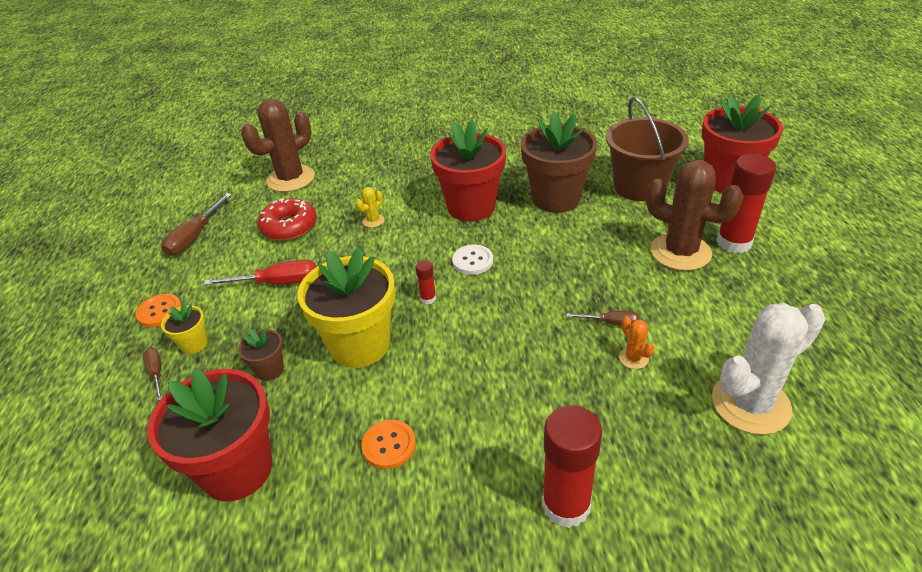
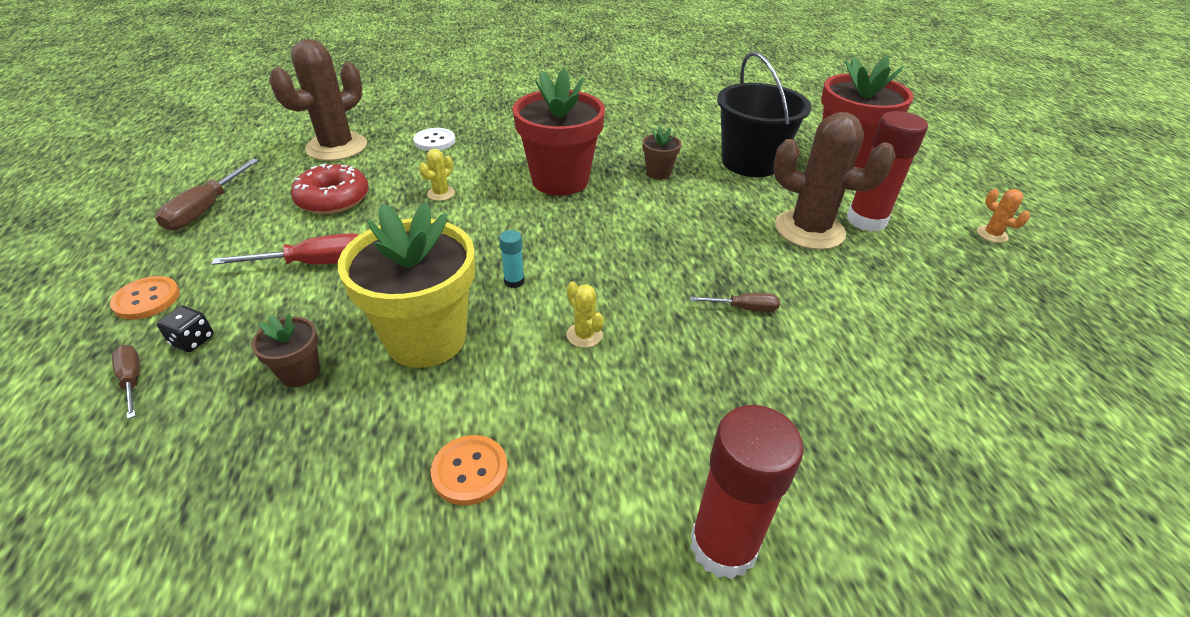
camera: 10 degrees left, 0 degrees up
(194, 344) = (193, 340): yellow flower pot -> black dice
(237, 469) = (244, 515): red flower pot -> none
(428, 298) = (514, 281): red glue stick -> turquoise glue stick
(472, 261) = (567, 238): white button -> white button (434, 141)
(480, 344) = (584, 335): none -> yellow cactus
(556, 198) = (658, 173): brown flower pot -> brown flower pot, size x0.45
(633, 358) = (778, 349): orange cactus -> orange cactus (992, 234)
(639, 186) = (750, 162): brown bucket -> black bucket
(750, 404) = (929, 402): white cactus -> none

